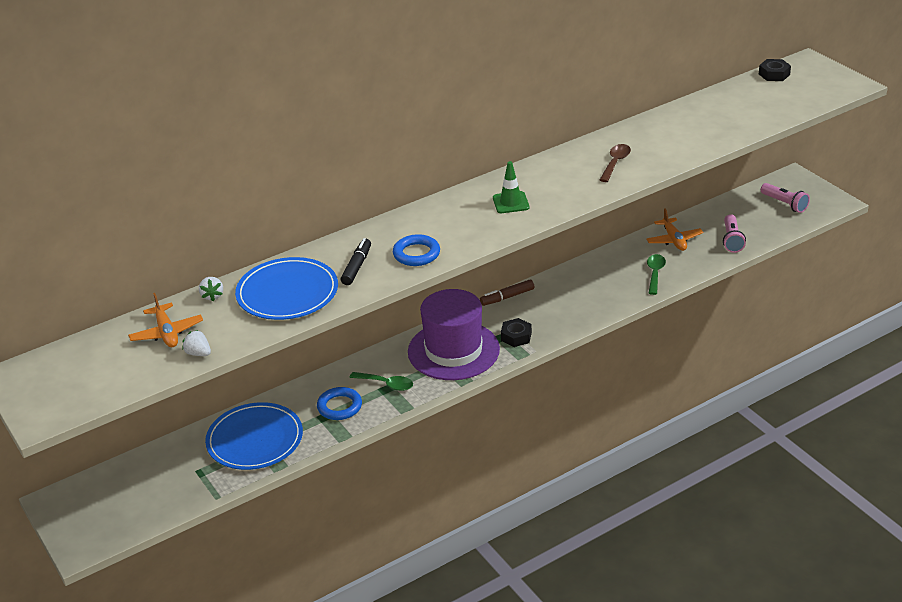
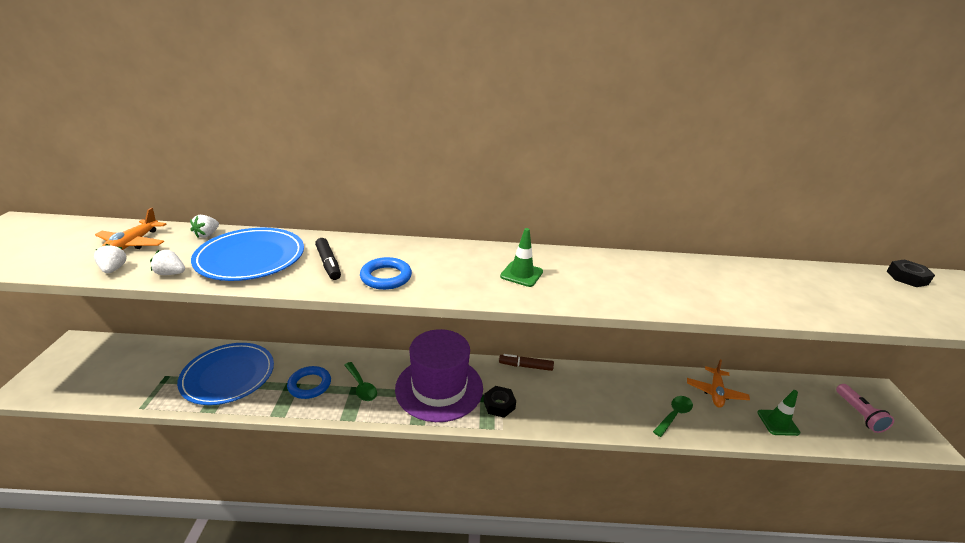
camera: 30 degrees right, 5 degrees down
(250, 333) = (171, 273): none -> white strawberry
(357, 266) = (328, 264): black marker -> black marker turned 105 degrees clockwise
(615, 163) = (661, 285): brown spoon -> none
(732, 240) = (778, 422): pink flashlight -> green traffic cone

